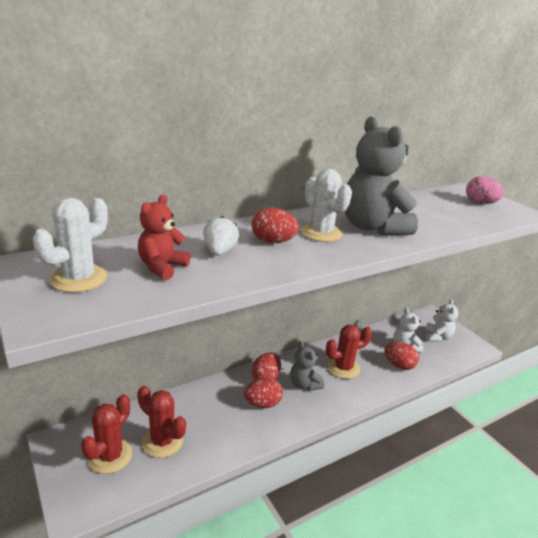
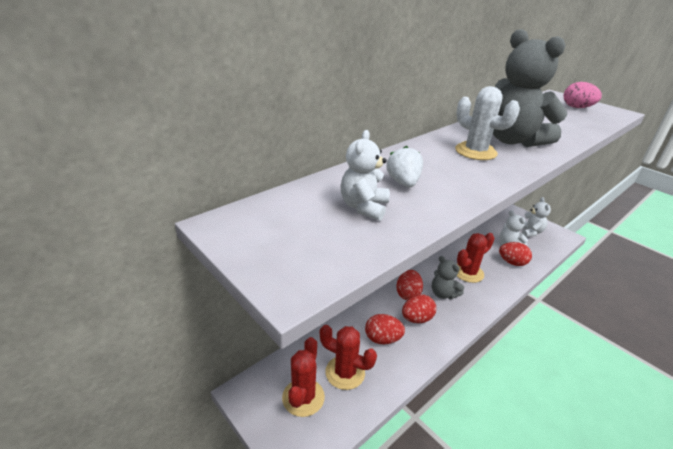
camera: 10 degrees left, 5 degrees up
(78, 278) = (292, 232): white cactus -> none
(162, 267) = (364, 207): red teddy bear -> white teddy bear
(272, 242) = (442, 166): red egg -> red egg (382, 339)

